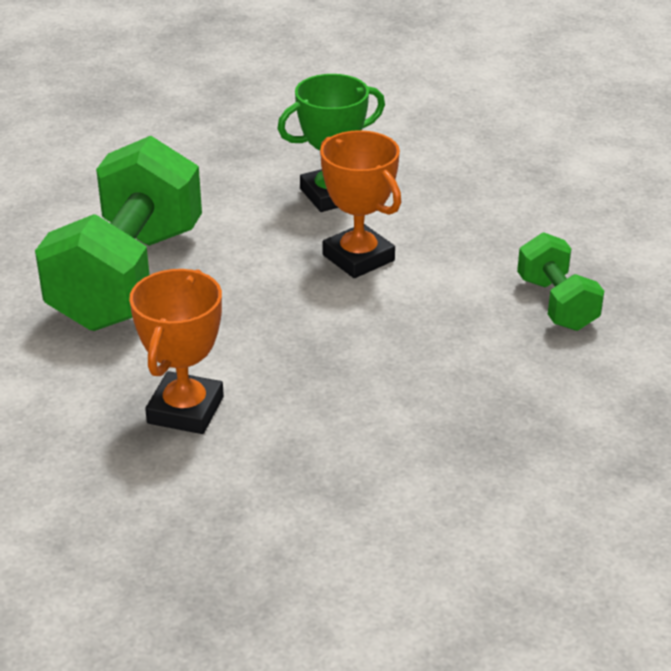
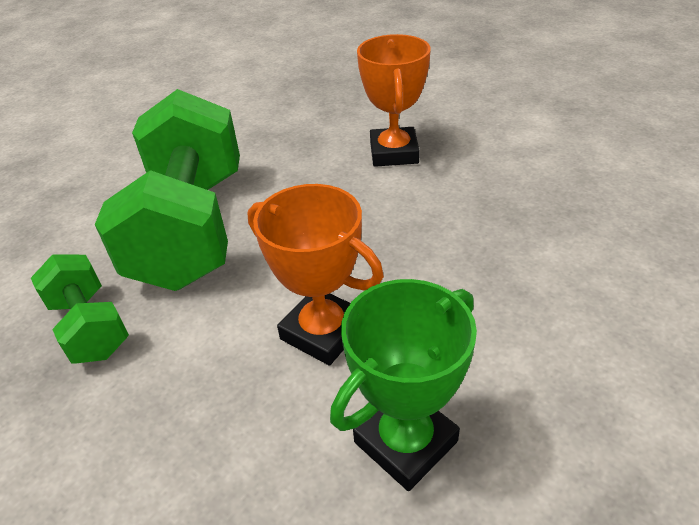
camera: 165 degrees right, 5 degrees up
(128, 277) = (541, 241): green dumbbell -> green dumbbell (192, 228)

